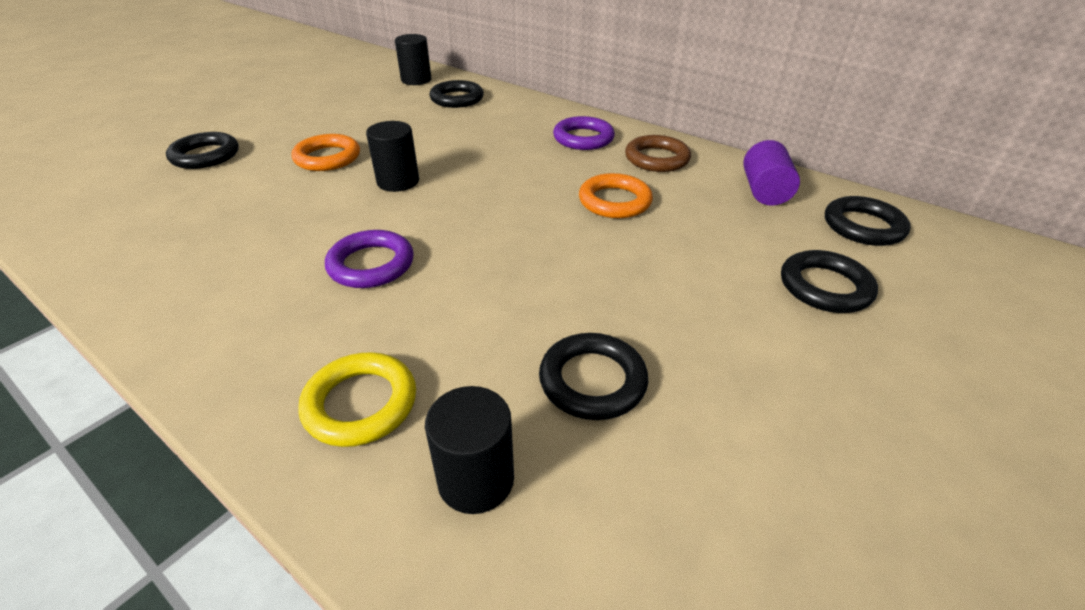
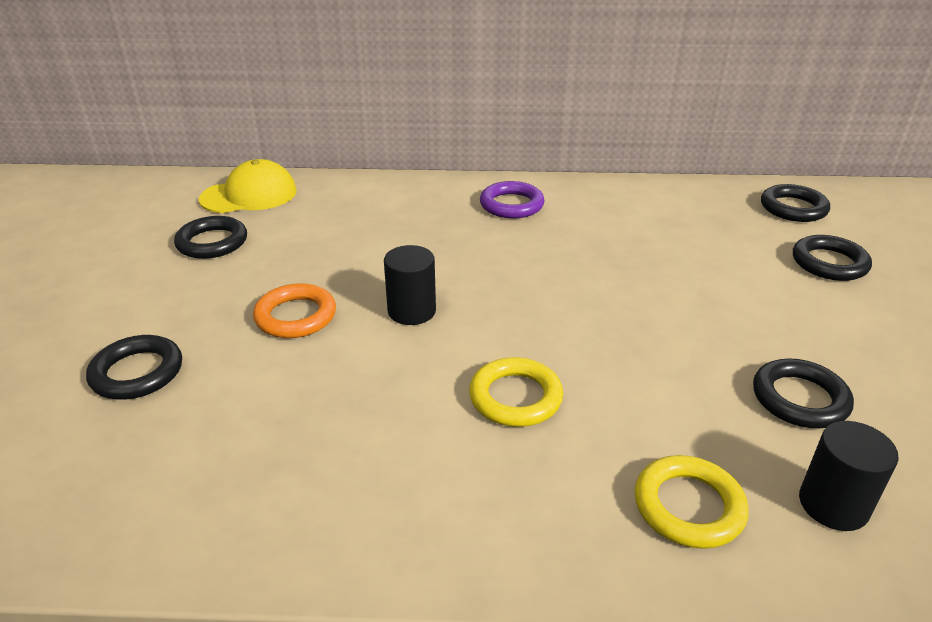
camera: 35 degrees left, 5 degrees down
(371, 264) = (515, 397): purple ring -> yellow ring
(416, 80) = (249, 195): black cylinder -> yellow cap
(457, 99) = (330, 203): black ring -> black ring (212, 242)
(614, 201) = (618, 254): orange ring -> none
(657, 159) = (595, 203): brown ring -> none
(764, 191) = (704, 204): purple cylinder -> none

